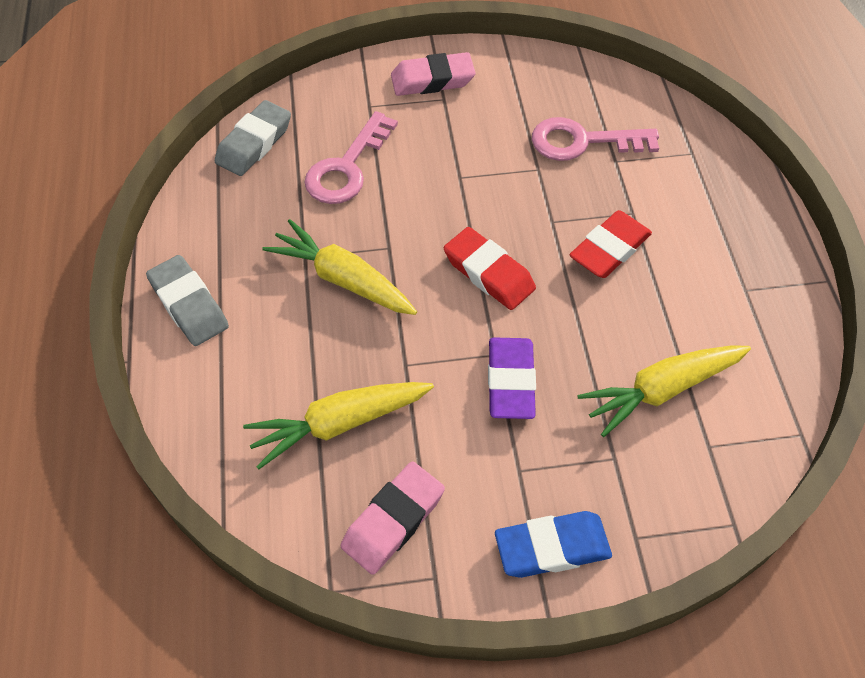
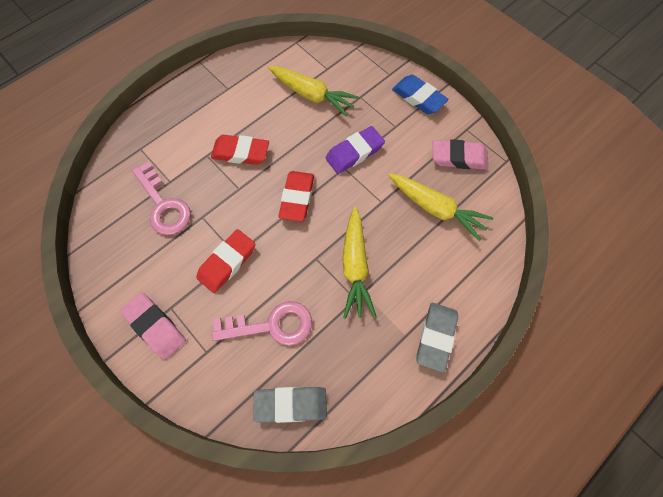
camera: 125 degrees left, 10 degrees up
(455, 164) = (227, 263): none -> red eraser

